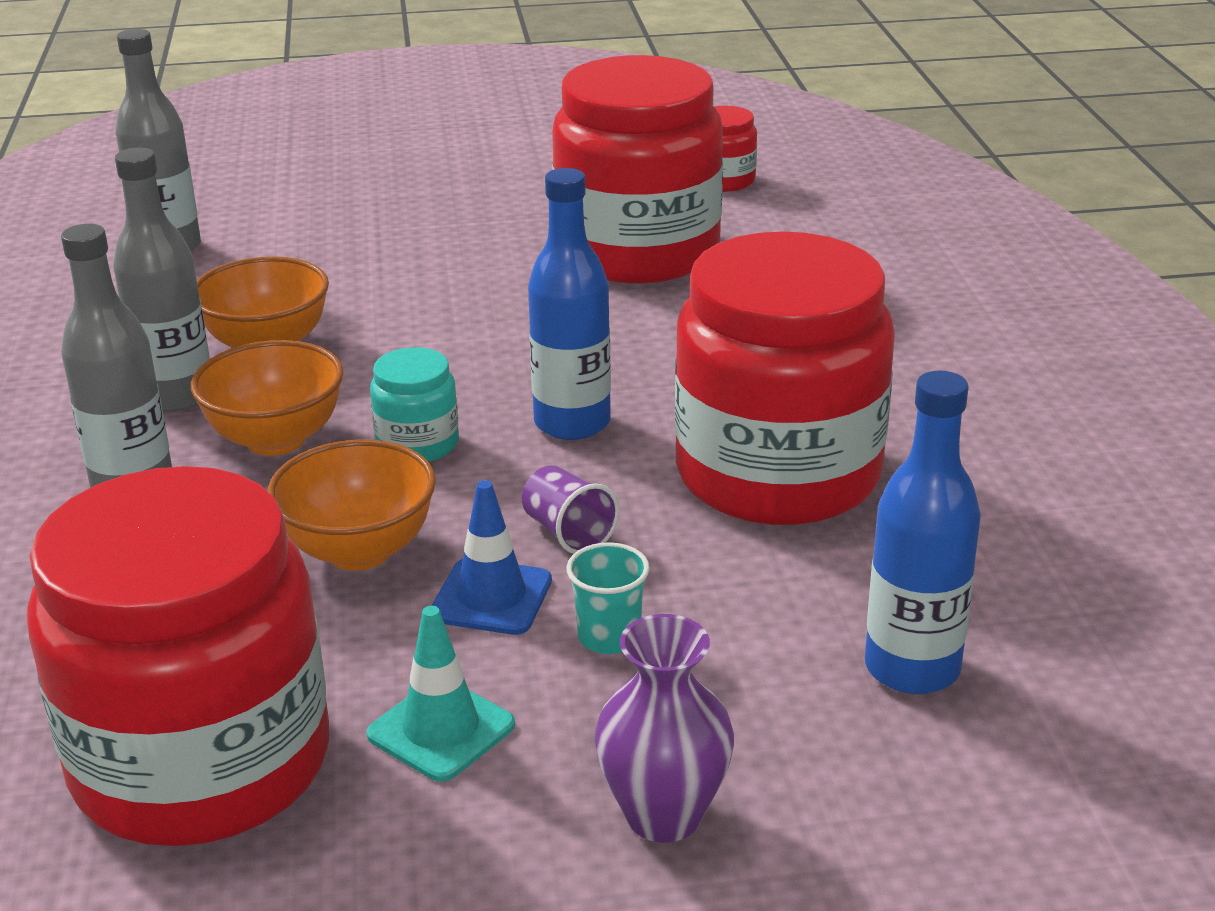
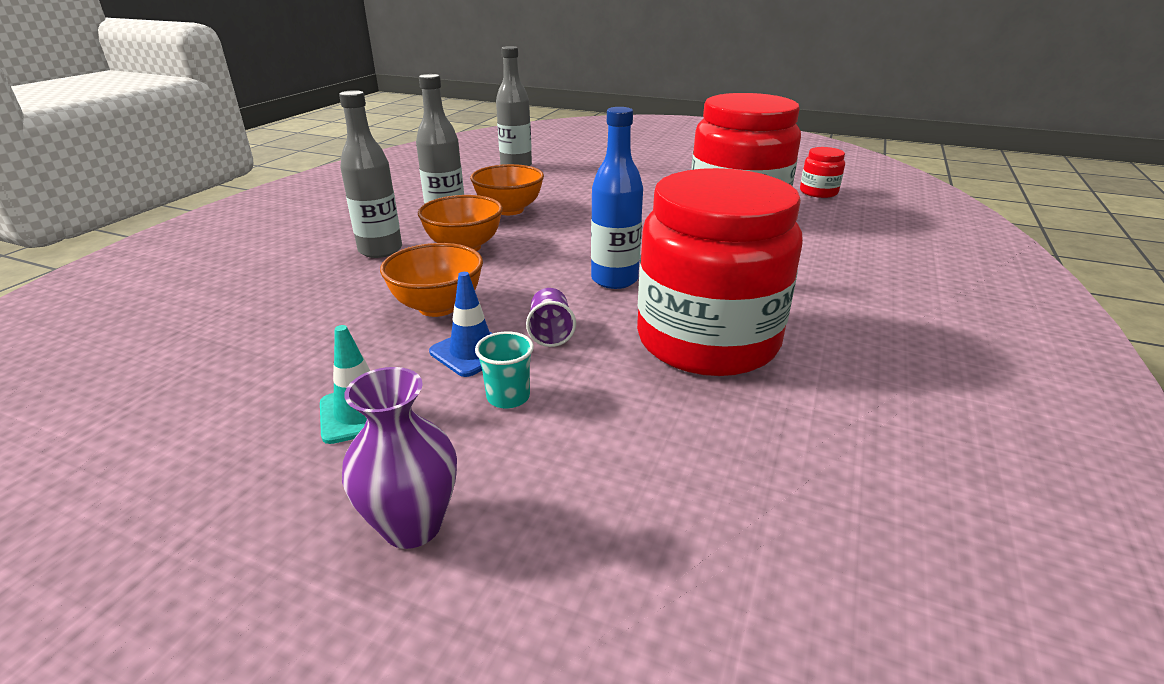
camera: 30 degrees right, 0 degrees up
(202, 763) = (238, 382): red jar -> none
(417, 444) = (525, 267): turquoise jar -> none
(912, 668) = (681, 497): blue bottle -> none

